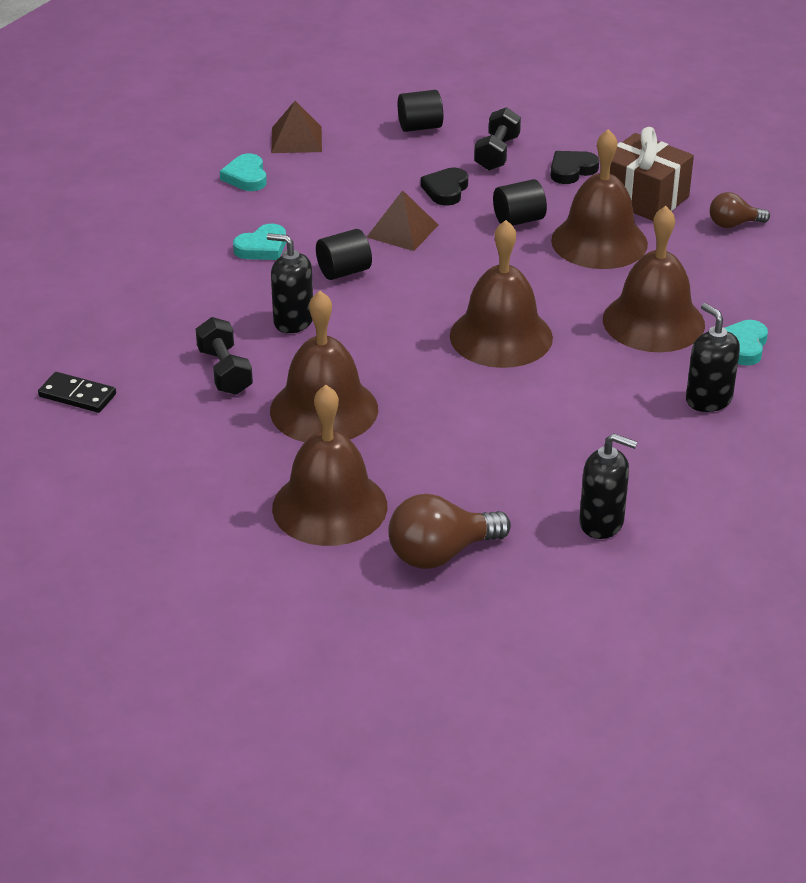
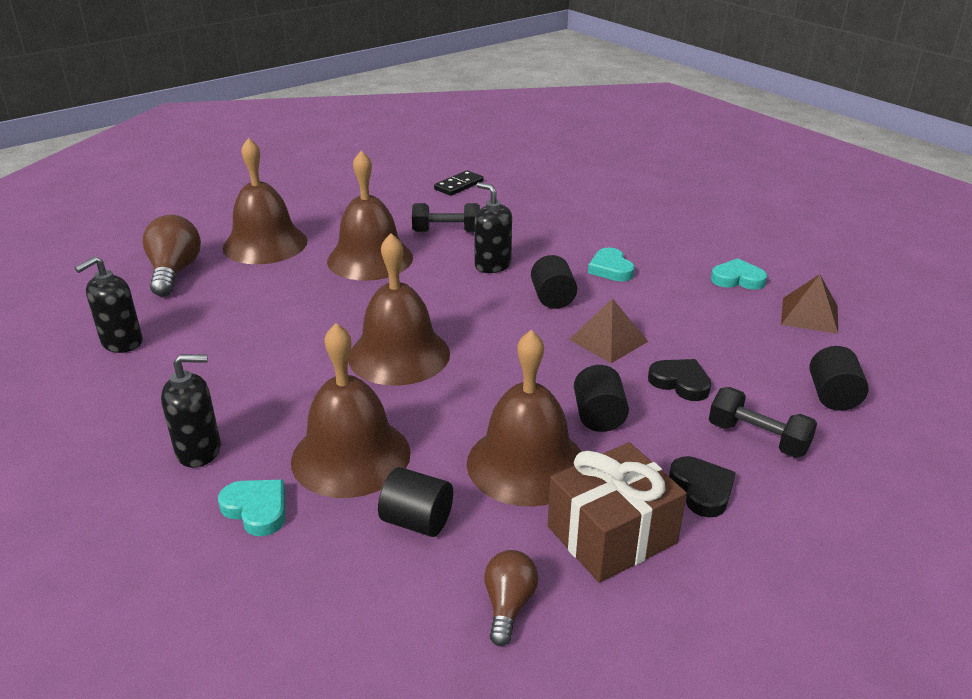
camera: 110 degrees right, 5 degrees down
(293, 321) = (492, 265): black soap dispenser -> black soap dispenser turned 90 degrees counterclockwise
(694, 274) = (417, 521): none -> black cylinder

